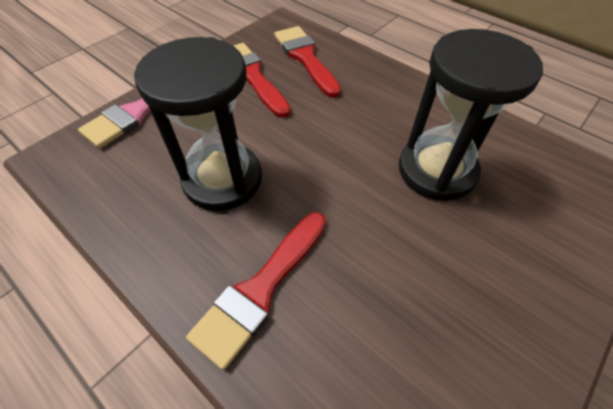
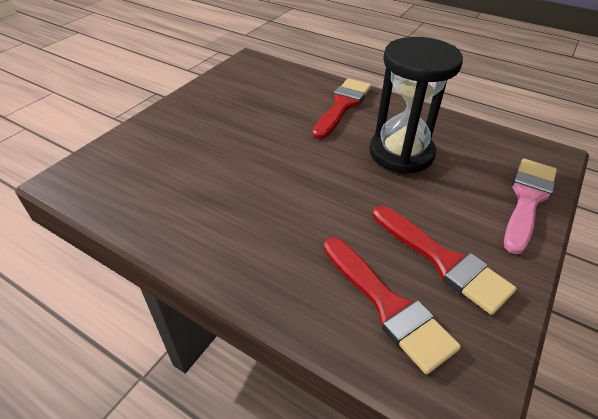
camera: 170 degrees right, 10 degrees down
(437, 170) = (223, 176): black hourglass -> none

